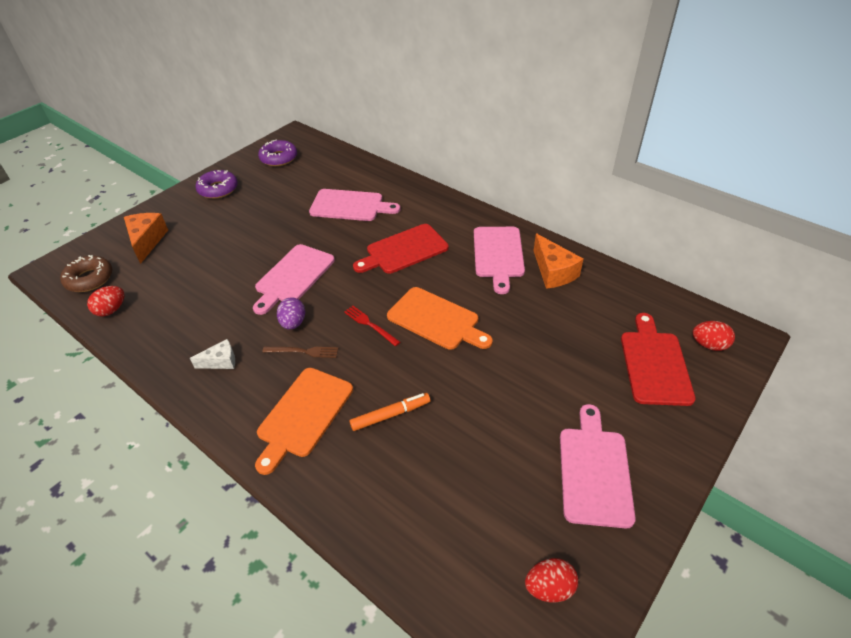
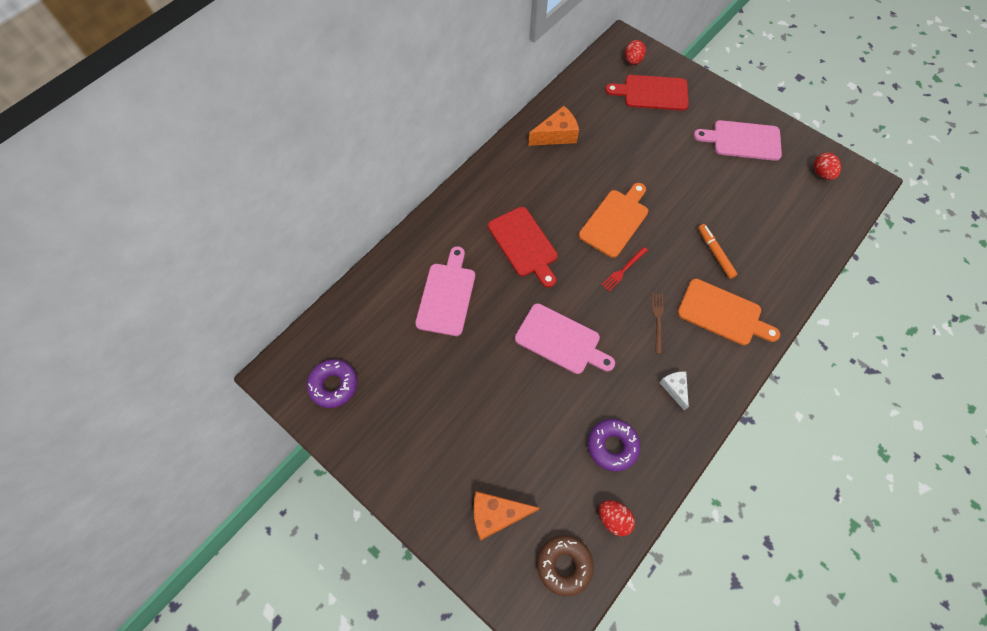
camera: 90 degrees left, 20 degrees up
(218, 189) = (395, 450): purple donut -> purple donut (612, 446)
(293, 323) = (624, 333): purple egg -> none
(498, 255) = (533, 171): pink cutting board -> none

